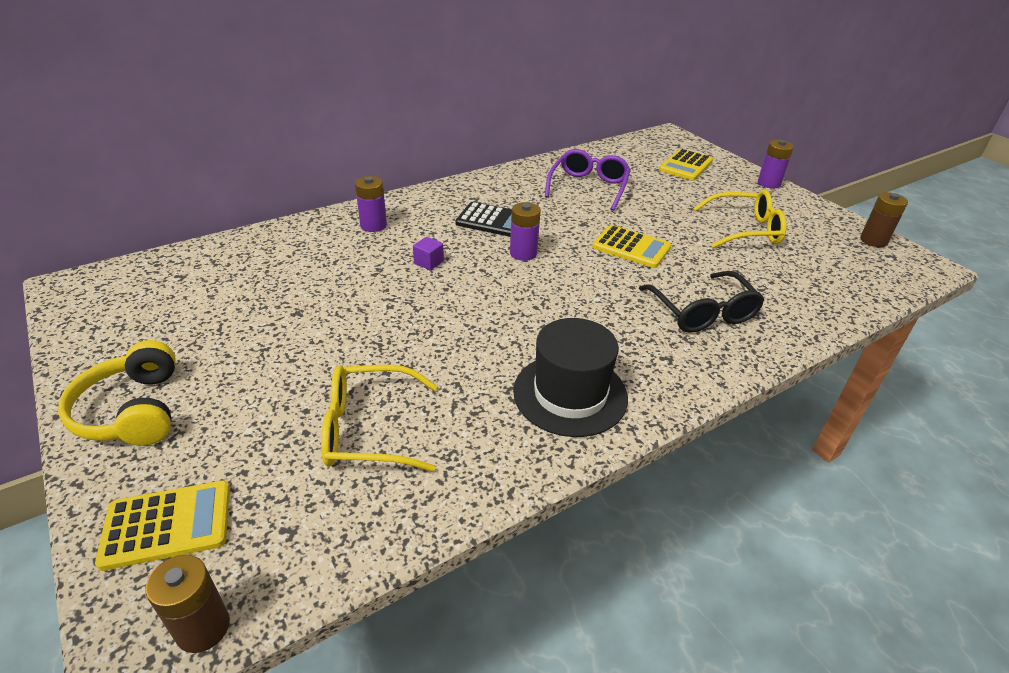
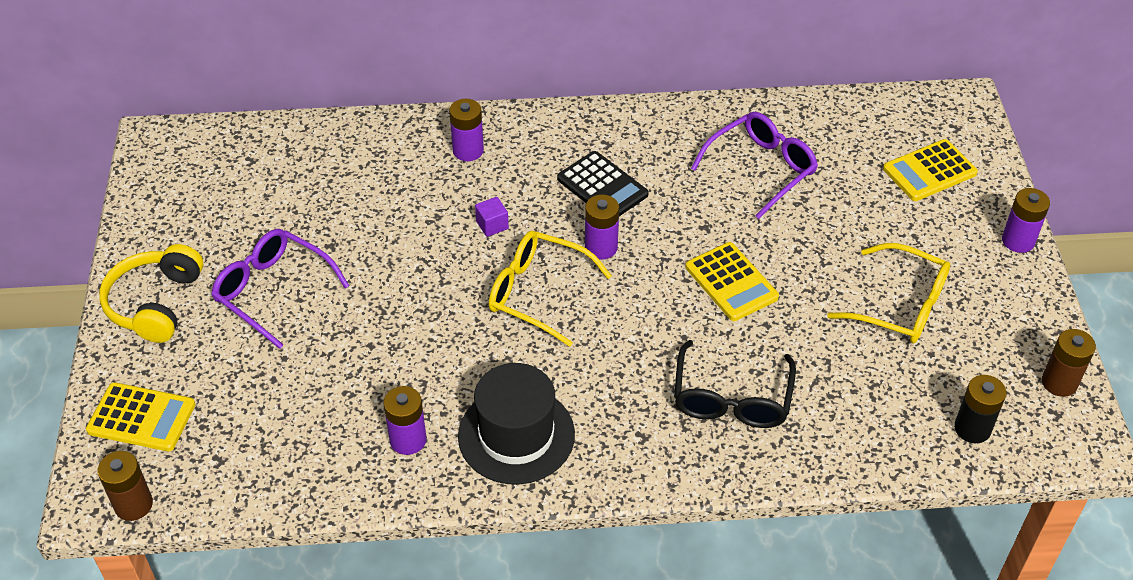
camera: 30 degrees right, 10 degrees up
(260, 361) = (272, 291): none -> purple glasses
(368, 429) = (322, 397): yellow glasses -> yellow glasses (537, 293)
(478, 434) = (408, 440): none -> purple battery
(861, 279) = (972, 428): none -> black battery

